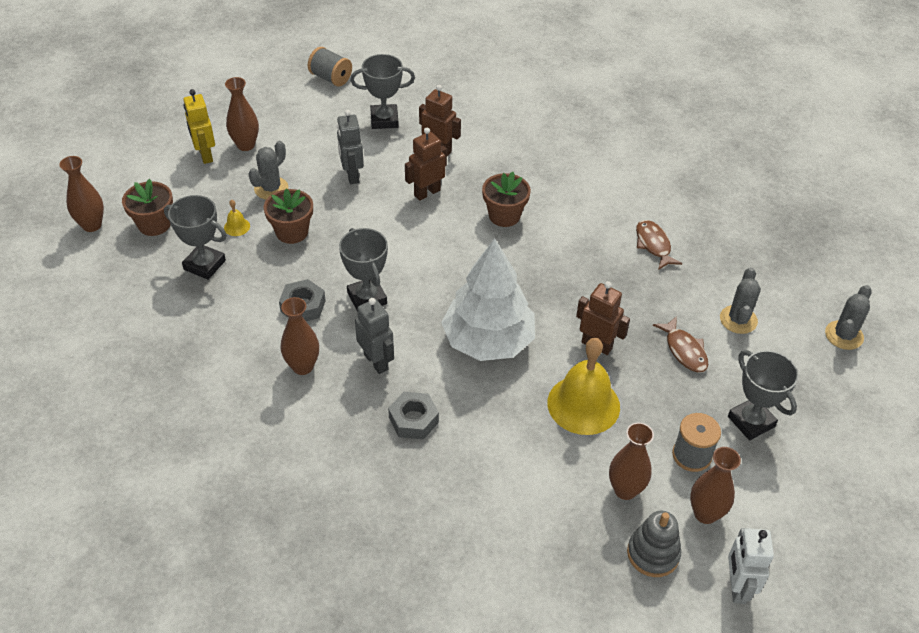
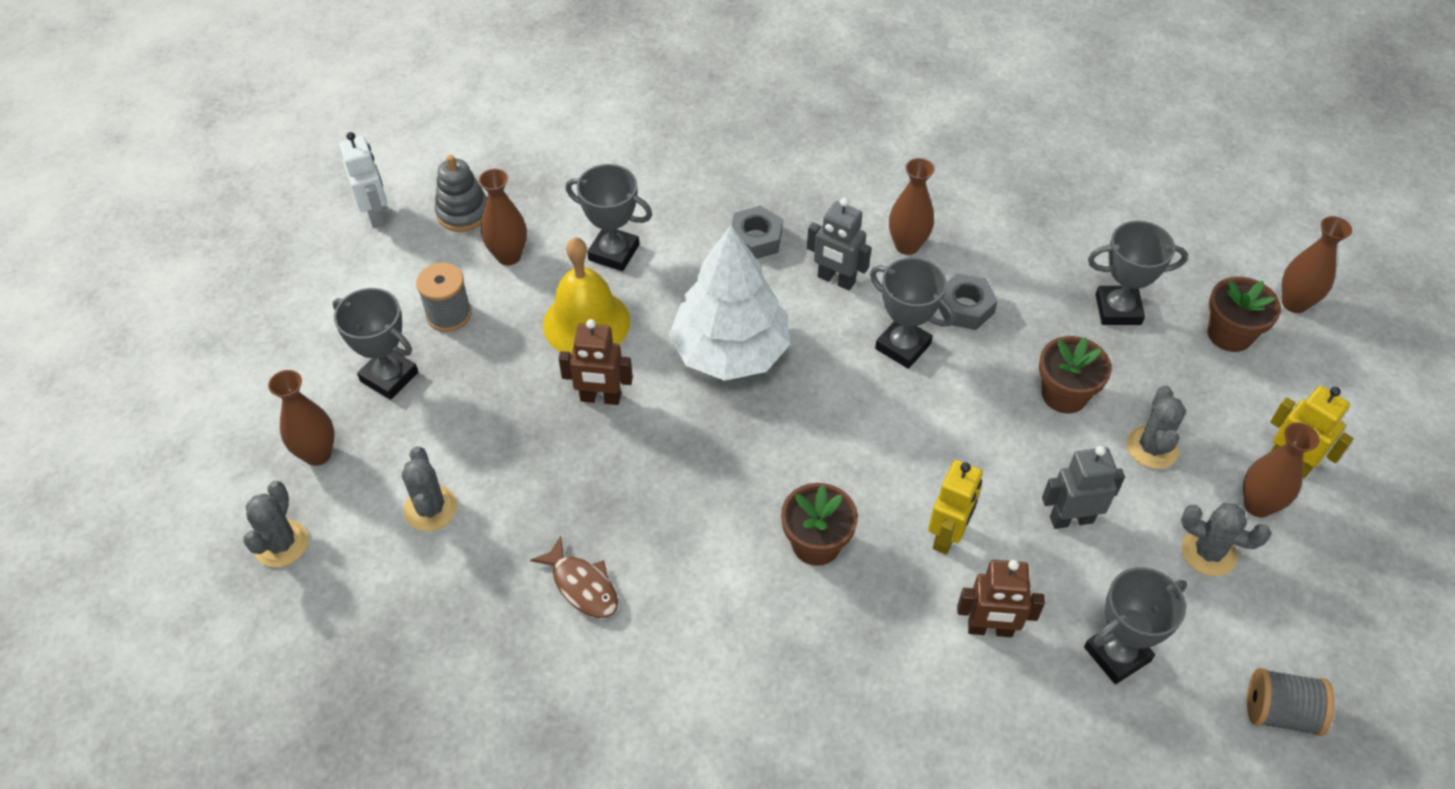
camera: 155 degrees right, 5 degrees up
(237, 227) = (1135, 373): yellow bell -> none
(295, 137) = (1208, 552): none -> grey cactus
(352, 175) = (1071, 519): grey robot -> grey robot turned 60 degrees counterclockwise
(427, 193) = (947, 536): brown robot -> yellow robot
(535, 456) = (613, 252): none -> grey trophy
(684, 350) = (490, 435): brown fish -> none
(705, 513) = (420, 264): brown vase -> brown vase (317, 454)

